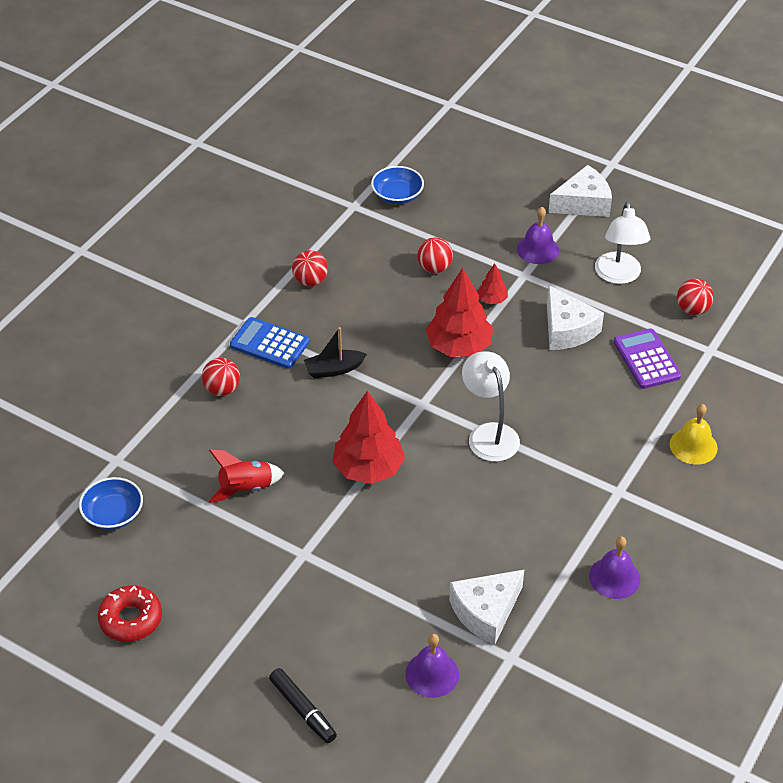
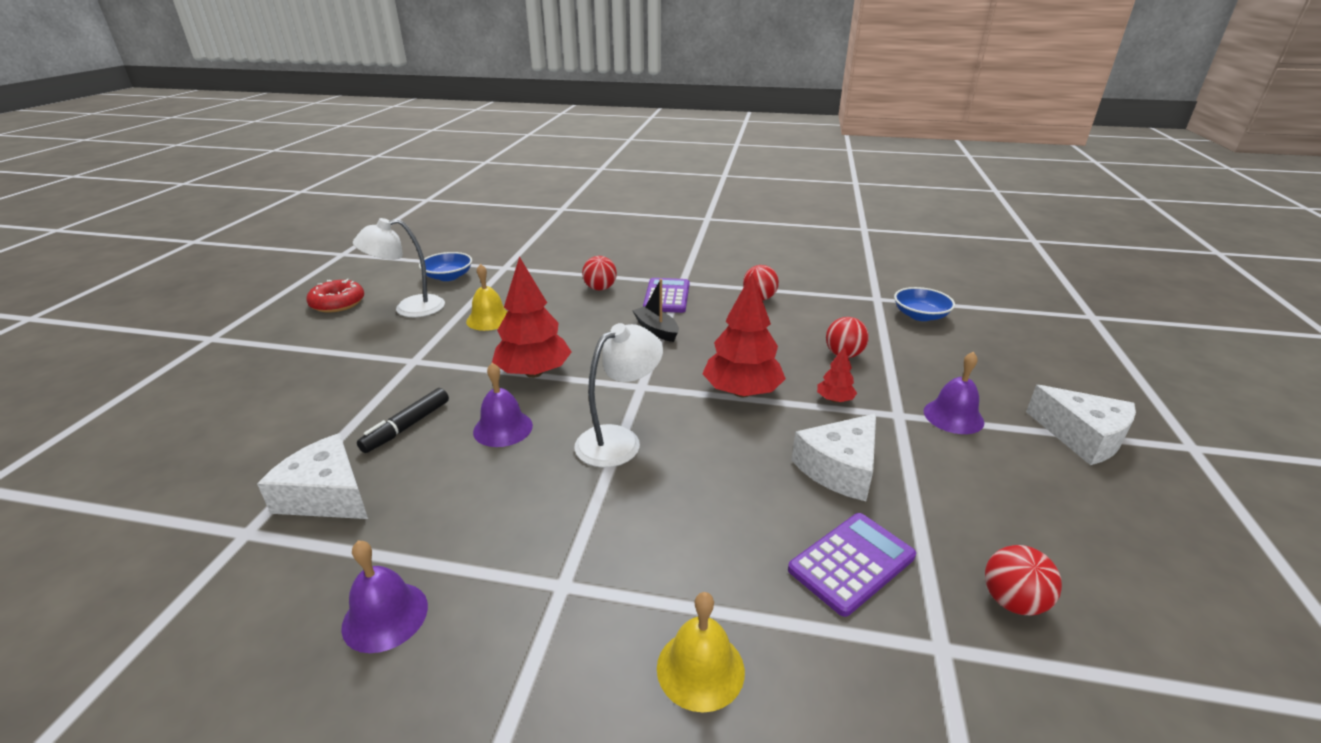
camera: 70 degrees right, 15 degrees down
(246, 488) = (489, 319): red rocket -> yellow bell
(269, 344) = (666, 296): blue calculator -> purple calculator
(303, 710) = (210, 399): black marker -> black marker (406, 426)
(432, 674) = (235, 472): purple bell -> purple bell (503, 428)
(618, 276) = (989, 497): white lamp -> white lamp (409, 308)

